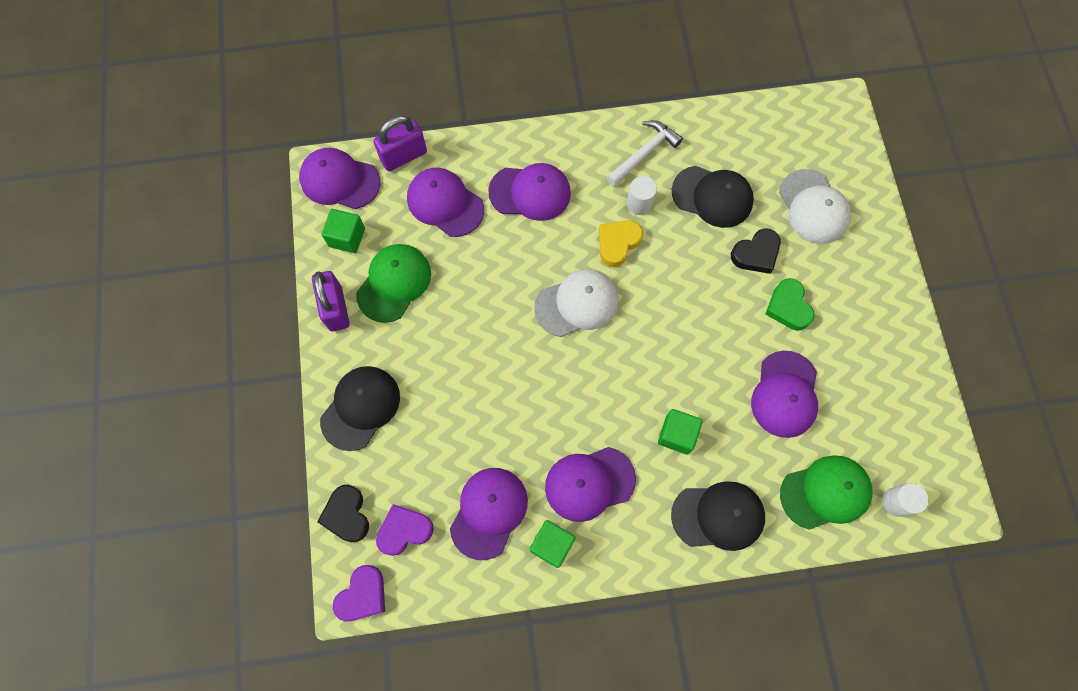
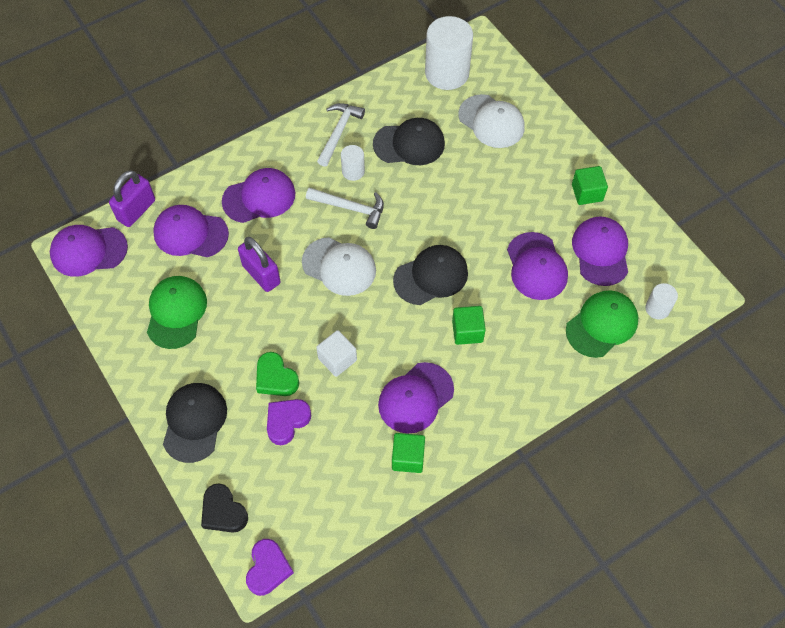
camera: 25 degrees left, 10 degrees down
(336, 308) = (134, 353): purple padlock -> purple padlock (261, 274)
(347, 237) = (117, 293): green cube -> green cube (587, 193)
(404, 530) = (279, 502): purple heart -> purple heart (287, 421)
(489, 512) = (344, 456): purple cap -> purple cap (600, 252)
(529, 405) = (337, 359): none -> white cube
(577, 304) = (339, 266): white cap -> white cap turned 75 degrees clockwise
(617, 243) = (350, 208): yellow heart -> white hammer
(718, 516) = (529, 378): black cap -> black cap (431, 276)
(756, 254) = (464, 173): black heart -> none
(788, 307) = (507, 202): green heart -> green heart (276, 378)
(790, 131) = (447, 73): none -> white cylinder

